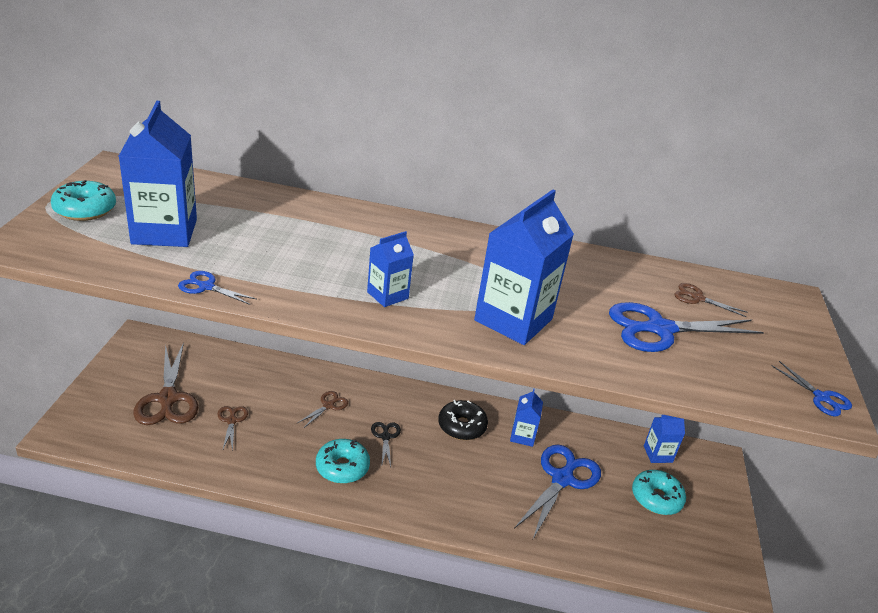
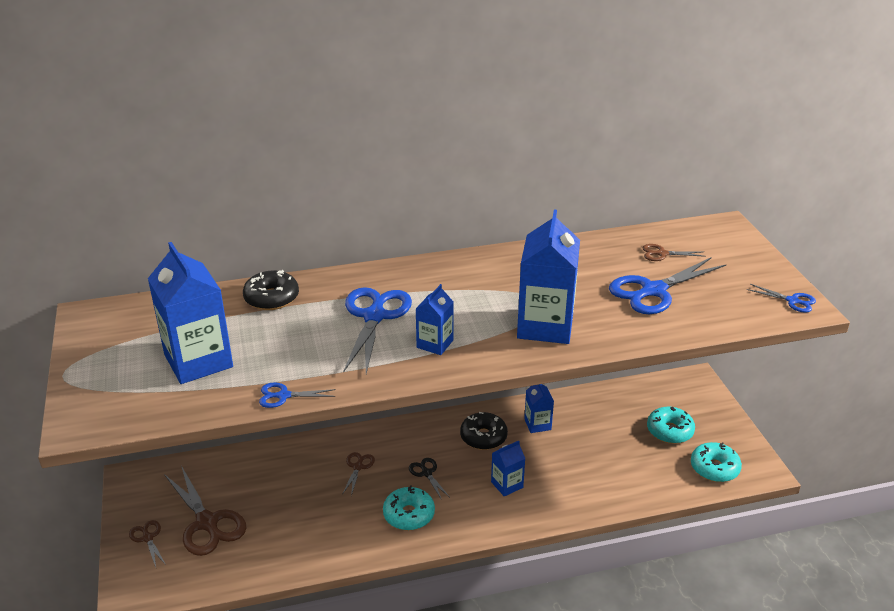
camera: 20 degrees left, 0 degrees up
(85, 210) = (105, 368): turquoise donut -> turquoise donut (714, 468)
(232, 421) = (282, 517): brown scissors -> brown scissors (148, 538)
(276, 205) = (271, 298): none -> black donut
(562, 479) = (591, 447): blue scissors -> blue scissors (374, 316)
(658, 454) = (650, 394): blue carton -> blue carton (507, 485)

